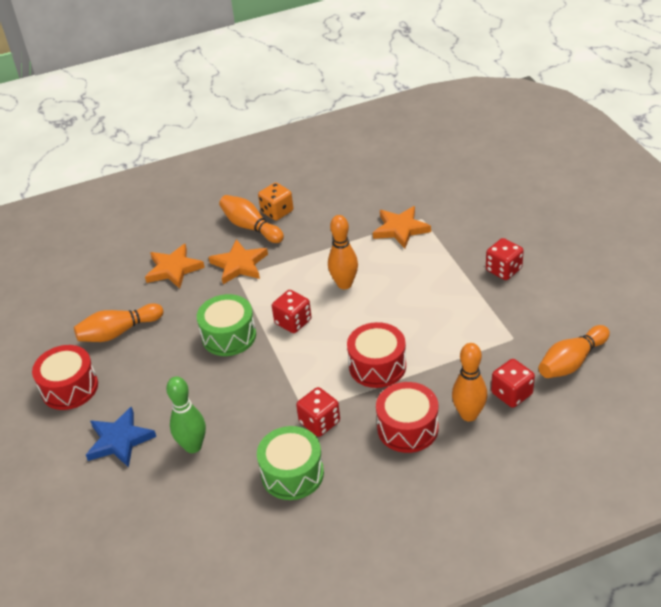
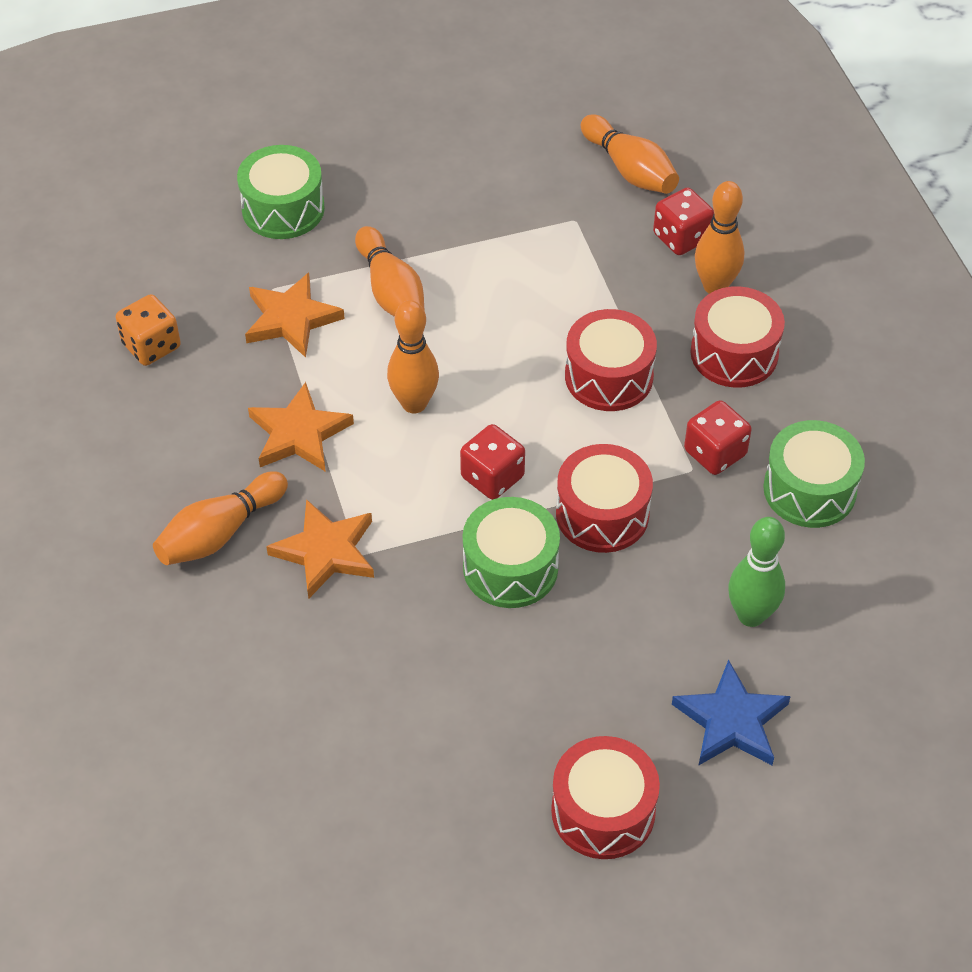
camera: 90 degrees left, 10 degrees up
(119, 332) = (470, 741): orange bowling pin -> orange bowling pin (391, 291)
(173, 269) = (311, 658): orange star -> orange star (299, 434)
(268, 372) = (602, 514): none -> red drum
(277, 212) = (185, 490): orange dice -> orange dice (151, 346)
(486, 213) = (283, 209): none -> green drum
(503, 270) = (426, 209): red dice -> none

